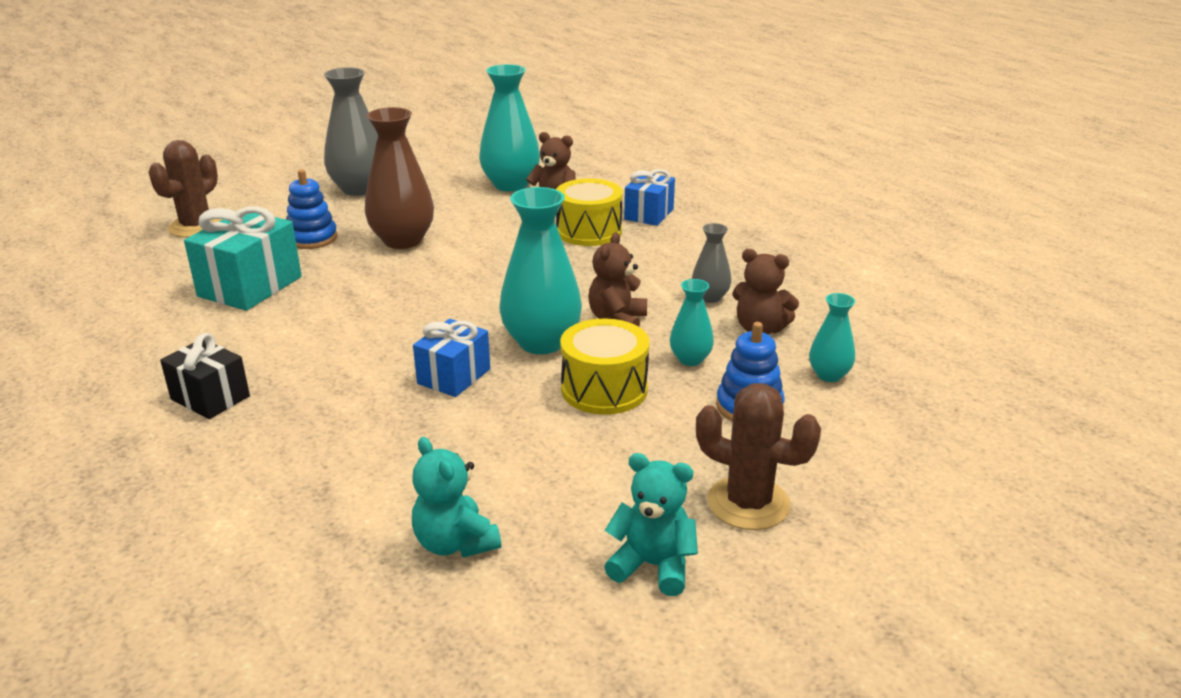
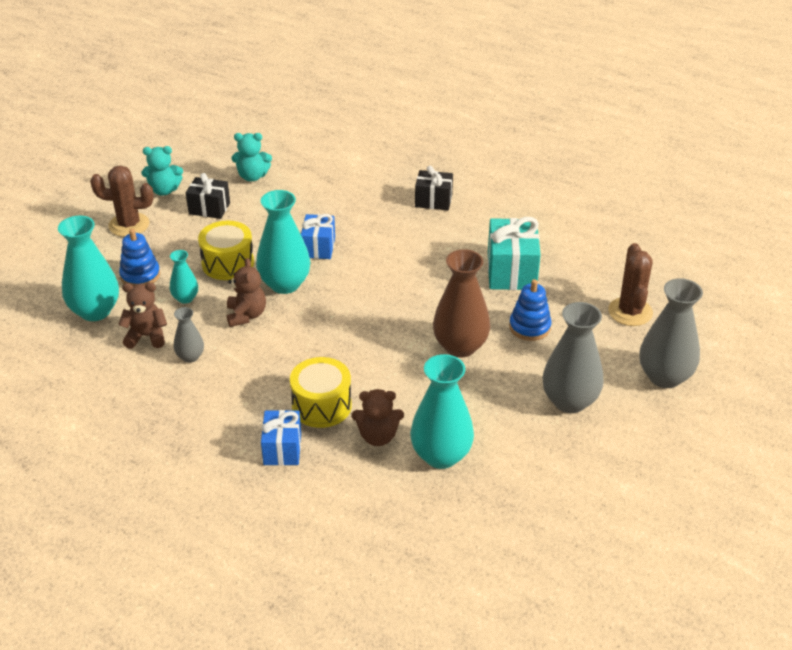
camera: 155 degrees right, 10 degrees up
(254, 185) = (664, 377): none -> grey vase
(455, 543) = (252, 176): turquoise teddy bear -> turquoise teddy bear turned 150 degrees clockwise
(582, 493) = (209, 208): none -> black gift
(829, 375) = (95, 311): turquoise vase -> turquoise vase, size x1.91

